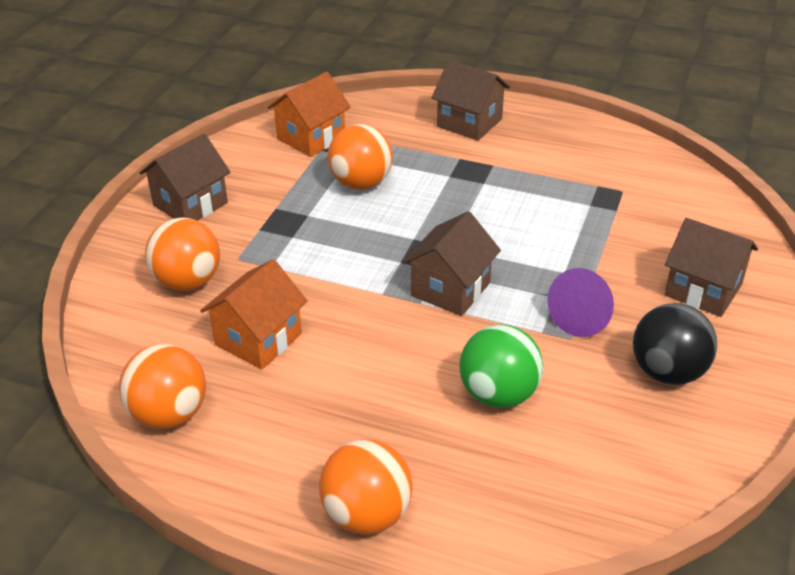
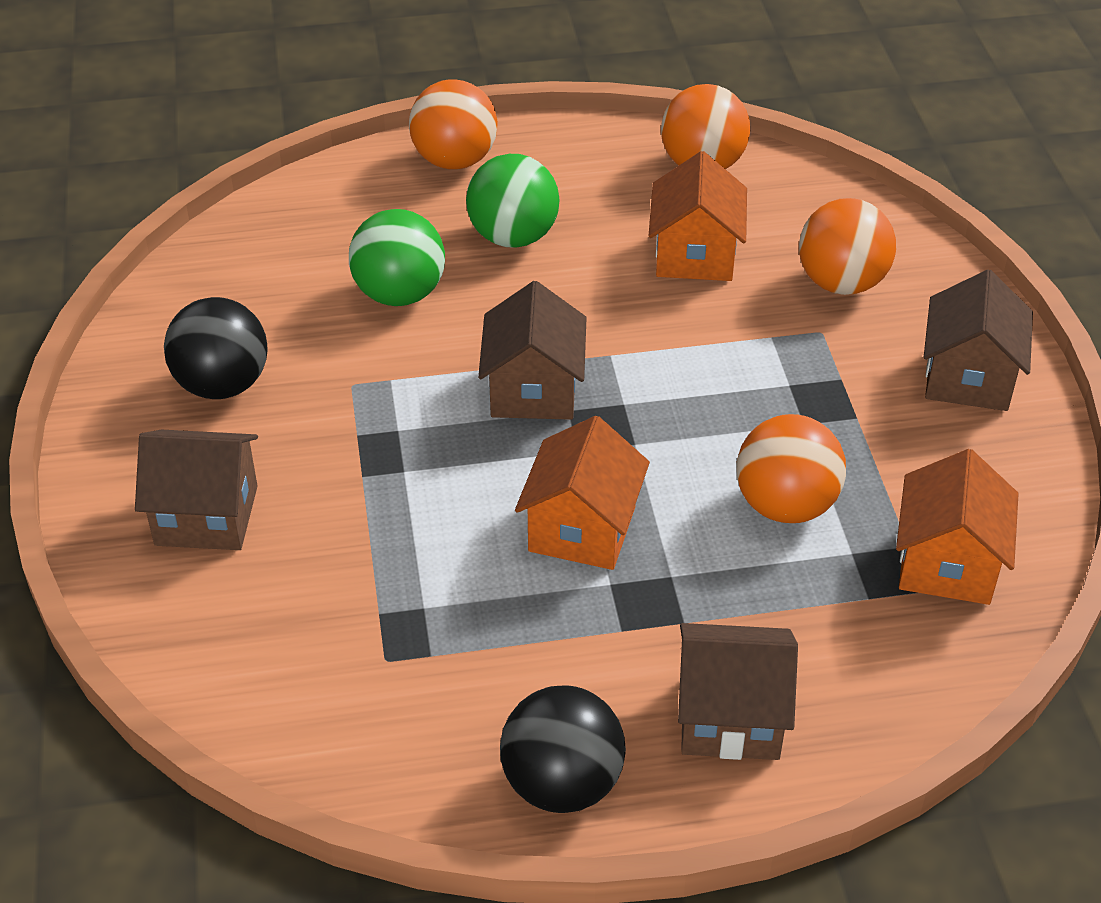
camera: 150 degrees right, 5 degrees up
(376, 409) = (513, 237): none -> green ball
(479, 209) = (582, 529): none -> orange house
(562, 126) = (562, 783): none -> black ball
(582, 318) = (350, 414): purple cone -> none

